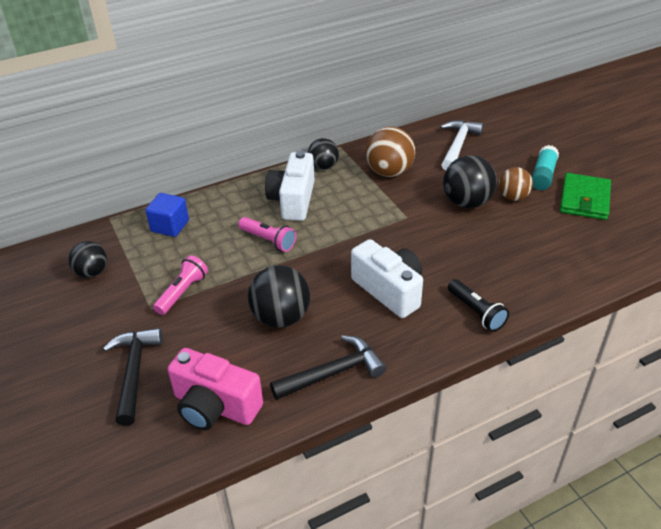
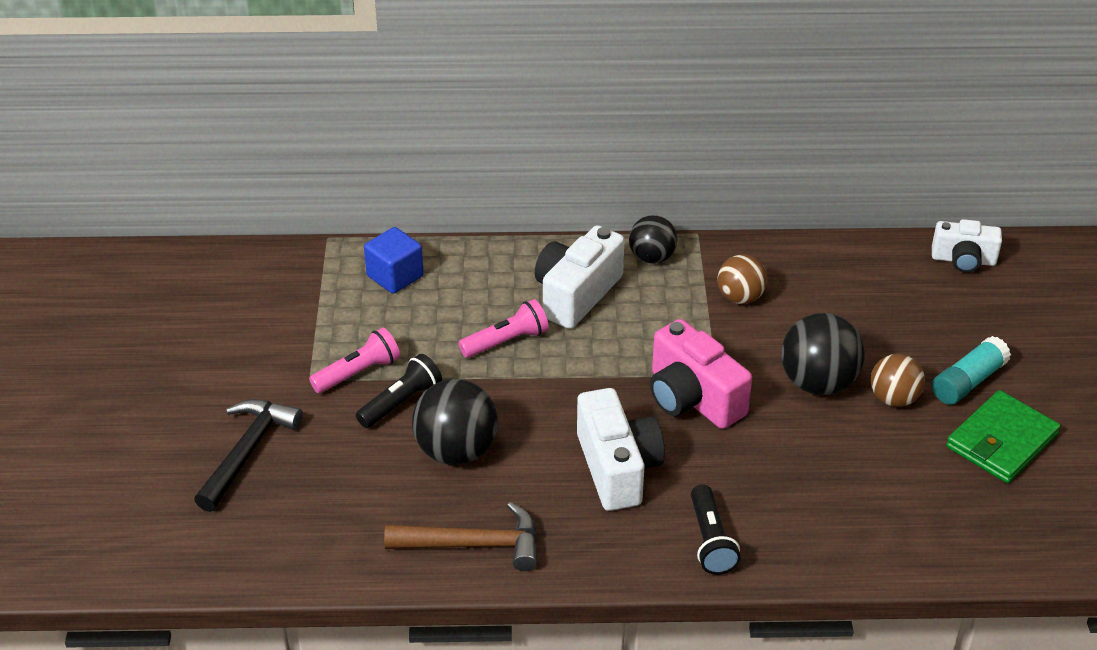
camera: 25 degrees right, 0 degrees up
(92, 272) = (267, 307): black ball -> none
(215, 406) = (313, 528): pink camera -> pink camera (692, 398)
(224, 300) = (401, 402): none -> black flashlight
(268, 240) = (506, 341): pink flashlight -> pink flashlight turned 90 degrees counterclockwise
(333, 372) = (474, 544): black hammer -> brown hammer
(389, 172) = (740, 297): brown ball -> brown ball, size x0.64
(458, 145) = (874, 289): white hammer -> none
(491, 117) = (963, 260): none -> white camera

